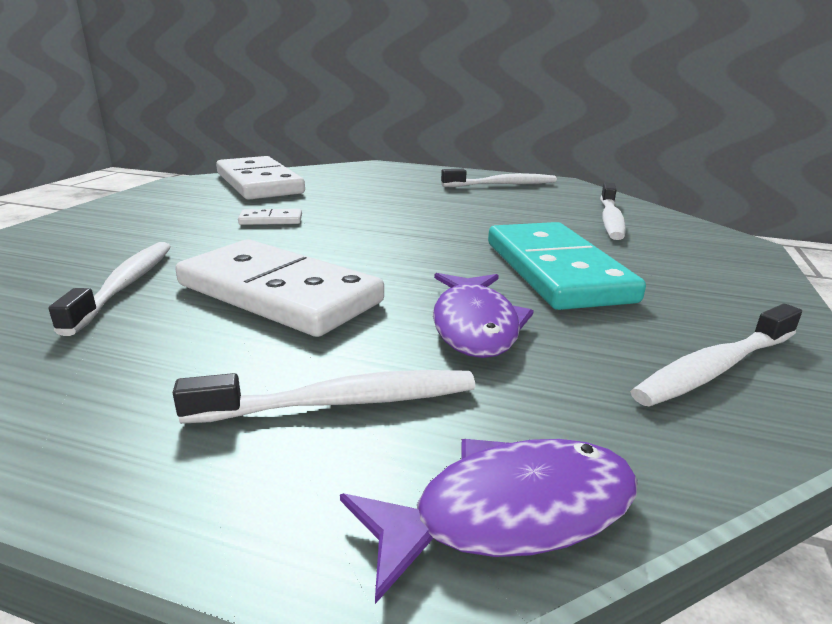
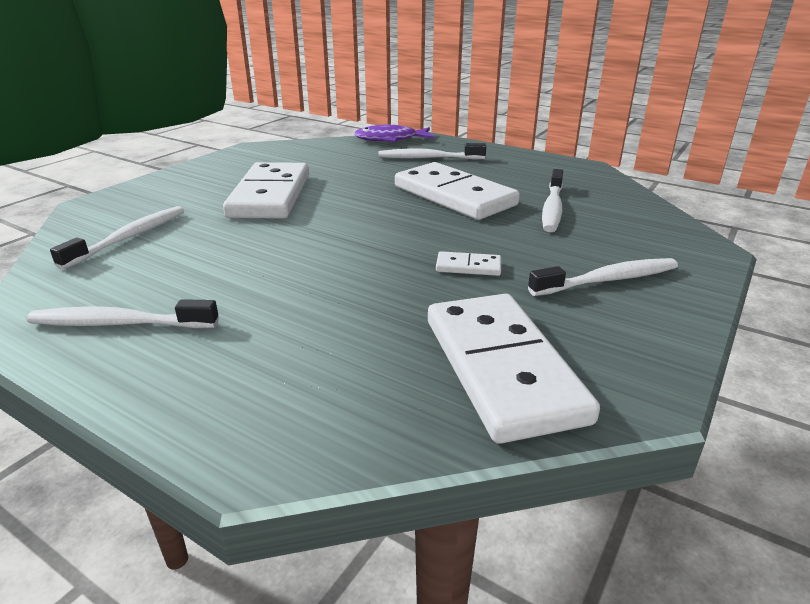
camera: 165 degrees left, 5 degrees up
(475, 325) = (356, 174): purple fish -> none
(555, 271) = (270, 195): turquoise domino -> white domino
(714, 368) = (276, 155): white toothbrush -> white toothbrush (608, 280)

